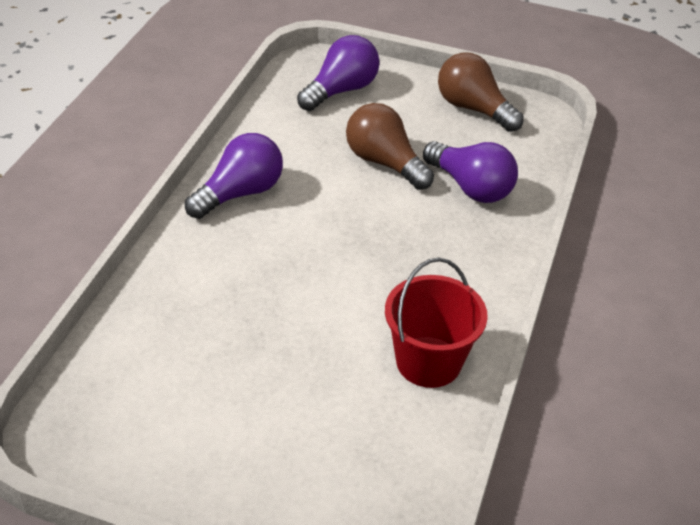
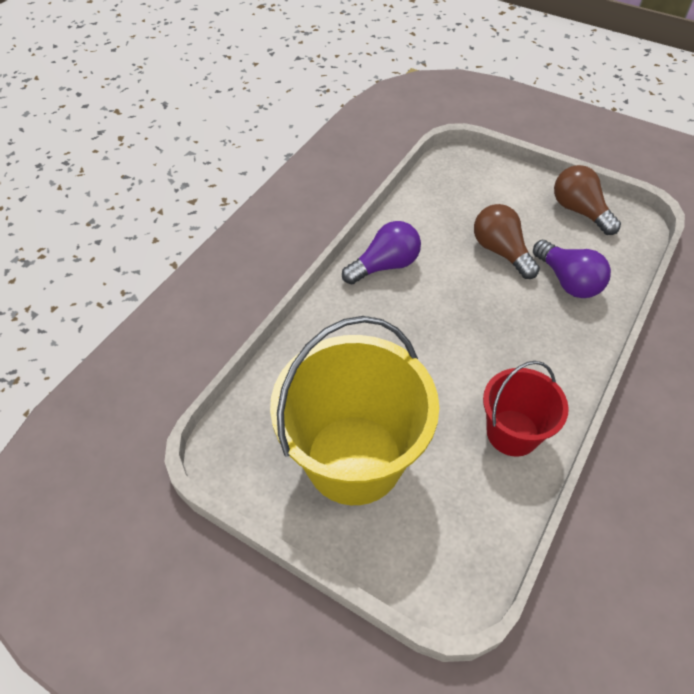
camera: 15 degrees right, 10 degrees up
(234, 419) = (354, 459): none -> yellow bucket
(341, 90) = (475, 185): purple light bulb -> none

